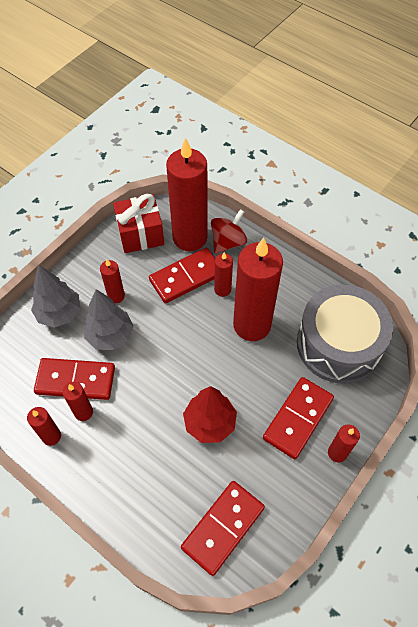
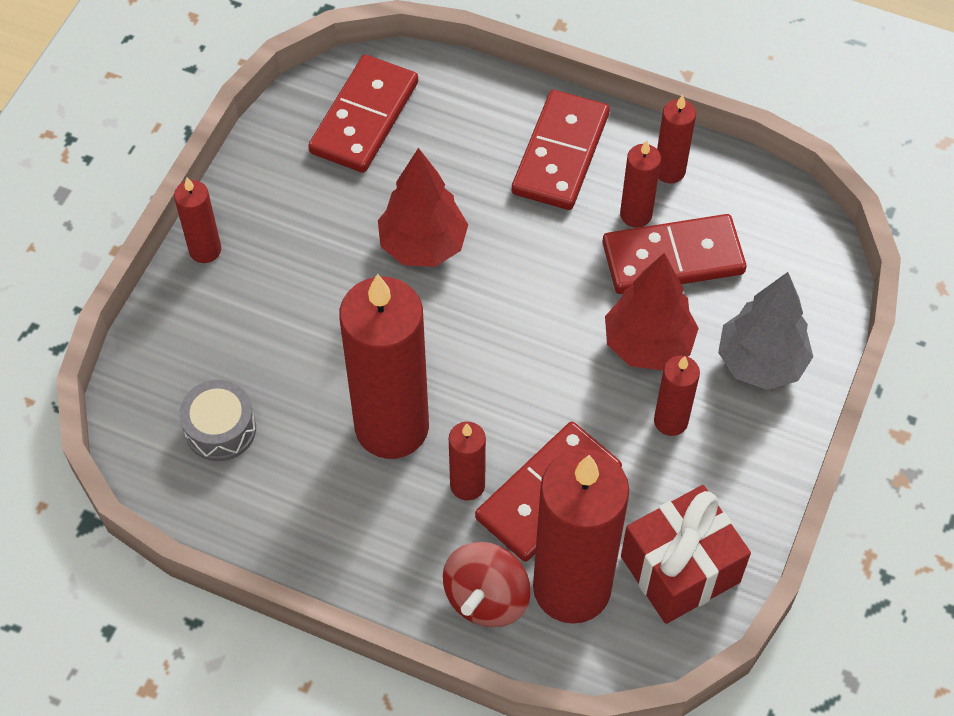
camera: 165 degrees right, 0 degrees up
(110, 336) = (647, 345): grey tree -> red tree
(298, 418) = (277, 285): red domino -> red domino (560, 153)
(338, 344) = (220, 429): grey drum -> grey drum, size x0.44

